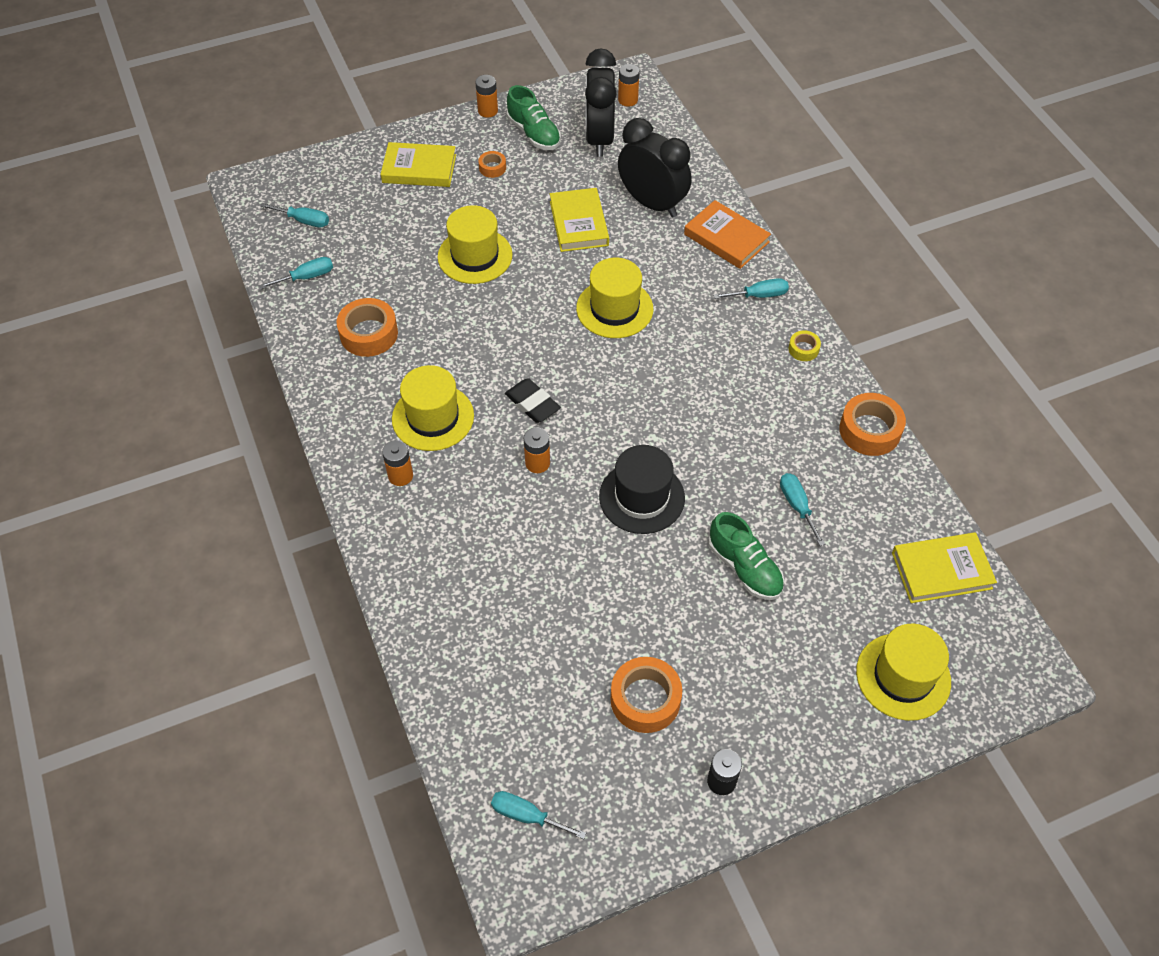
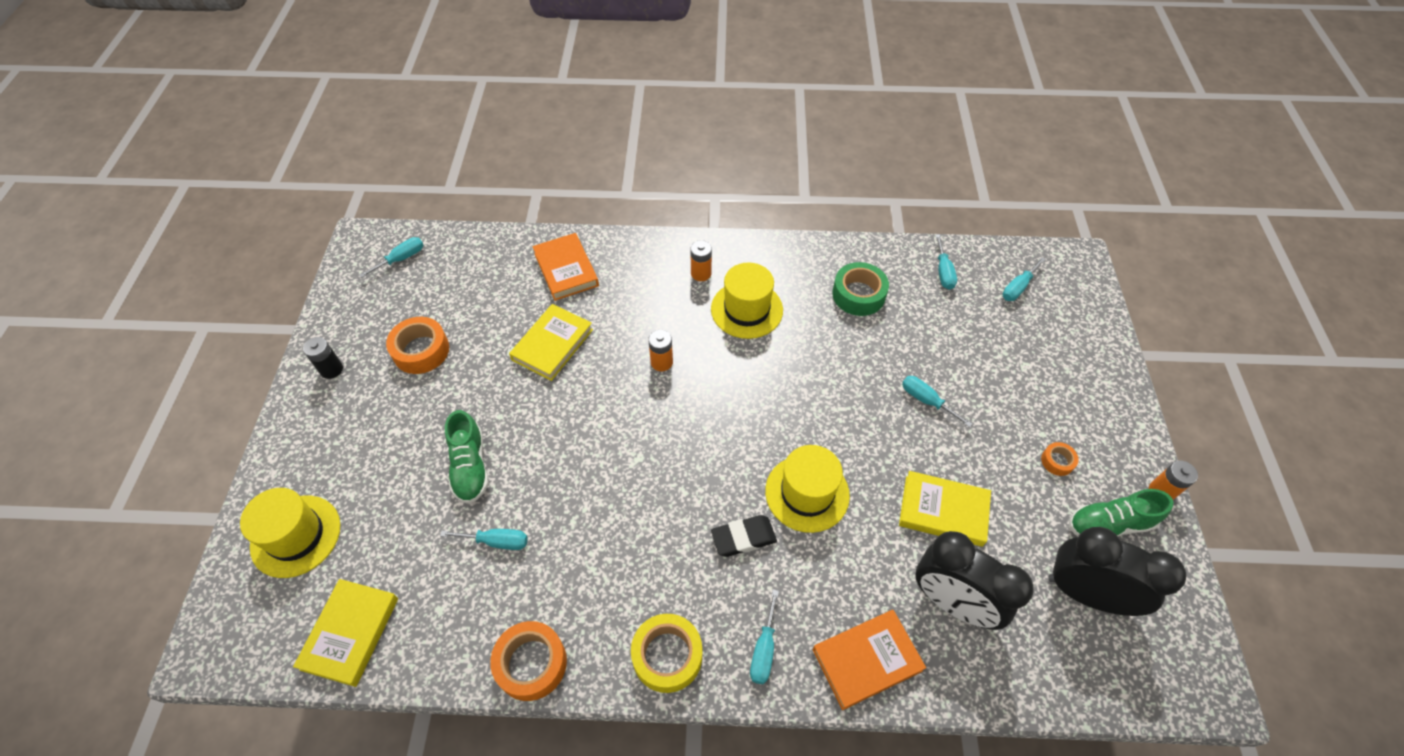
camera: 115 degrees right, 0 degrees up
(369, 334) = (858, 295): orange tape -> green tape
(419, 169) = (1071, 395): yellow book -> yellow book (552, 344)
(455, 611) = (566, 269): none -> orange book
(475, 256) = (926, 400): yellow hat -> turquoise screwdriver
(532, 403) = (725, 381): black eraser -> black eraser (743, 538)
(628, 100) = (1159, 663): orange battery -> none
(642, 497) = (584, 422): black hat -> none
(652, 203) = (952, 602): black clock -> black clock turned 60 degrees clockwise
(744, 568) = (470, 467): green shoe -> green shoe turned 90 degrees counterclockwise
(803, 349) = (667, 656): yellow tape -> yellow tape, size x1.91

